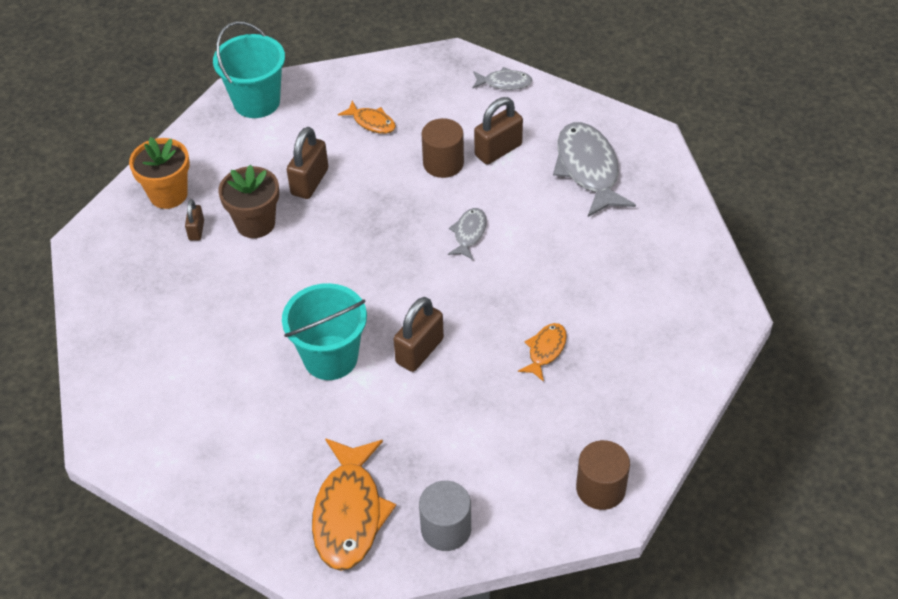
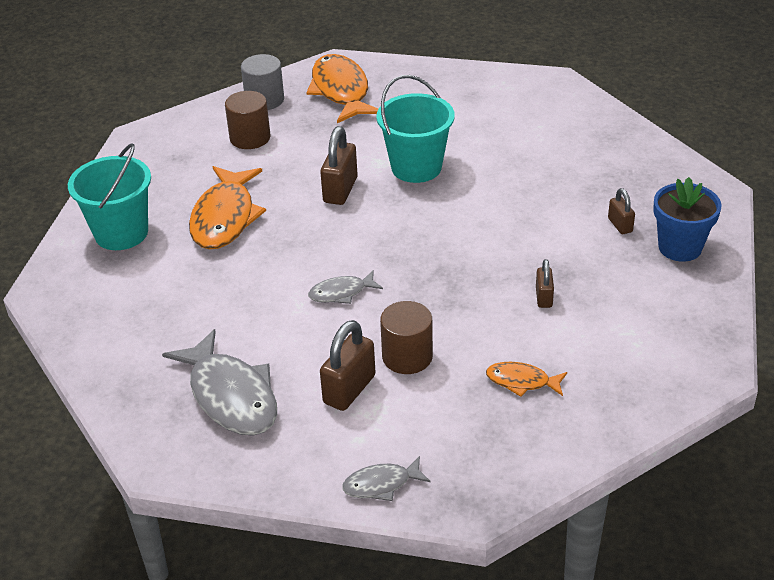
camera: 160 degrees right, 10 degrees down
(168, 194) = (680, 247): orange flower pot -> blue flower pot
(255, 223) = (567, 245): brown flower pot -> none
(256, 102) = (680, 368): turquoise bucket -> turquoise bucket (121, 233)
(309, 182) = (544, 297): brown padlock -> brown padlock, size x0.57
(469, 233) = (341, 293): grey fish -> grey fish turned 75 degrees clockwise
(545, 350) = (225, 218): orange fish -> orange fish, size x1.95
(600, 488) = (151, 145): brown cylinder -> brown cylinder (250, 138)

